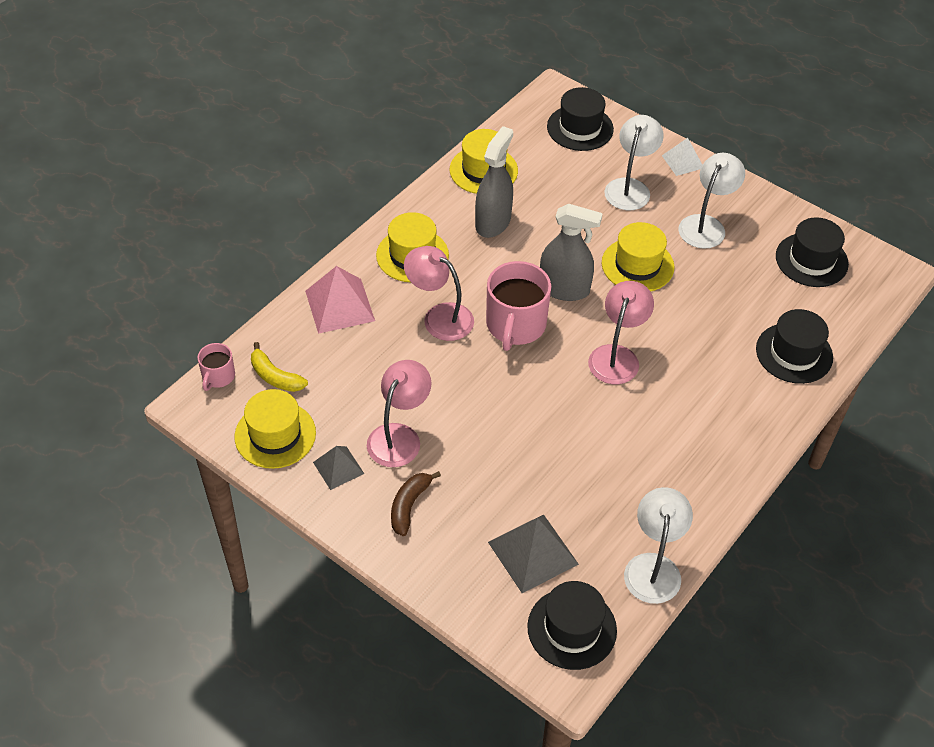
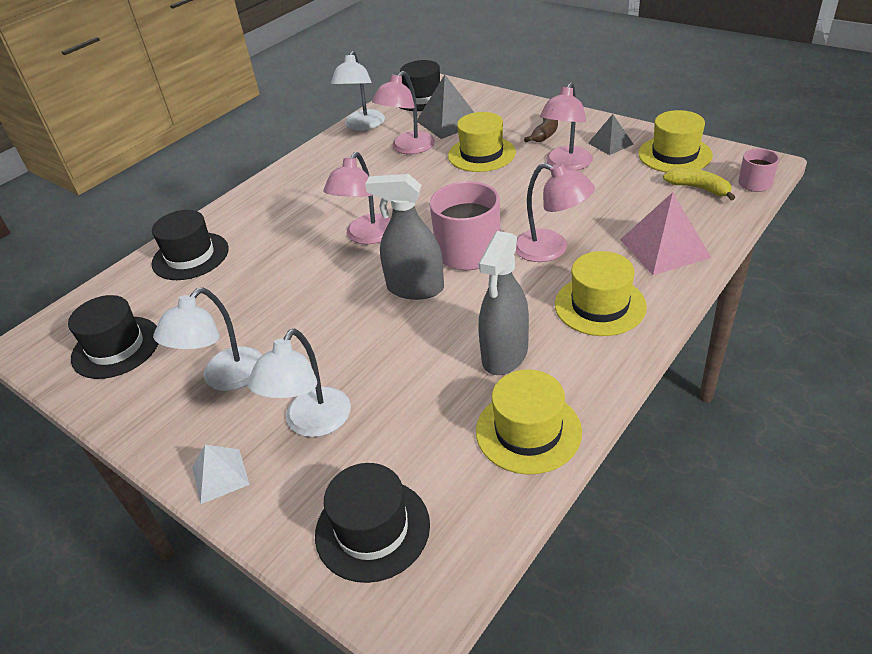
camera: 175 degrees left, 10 degrees down
(585, 501) = (408, 148): none -> pink lamp
(637, 265) = (326, 321): yellow hat -> yellow hat (481, 154)

